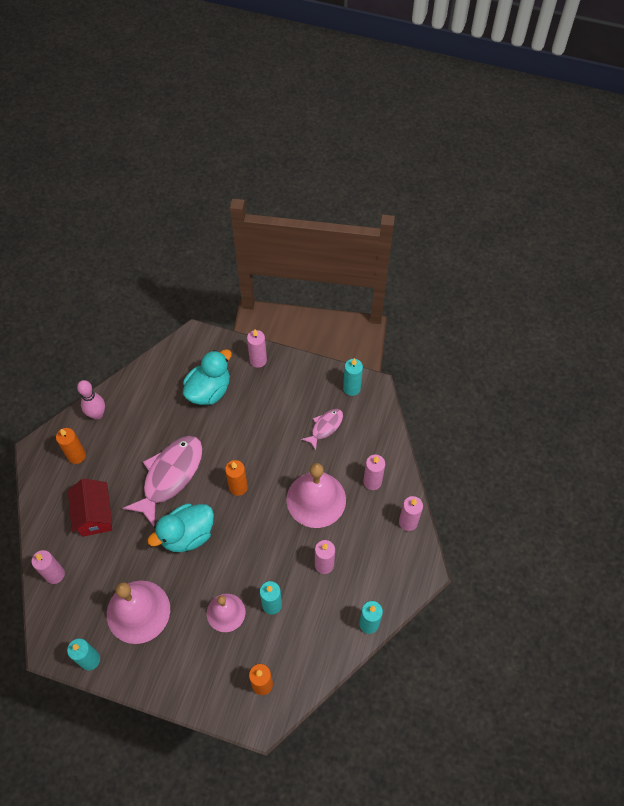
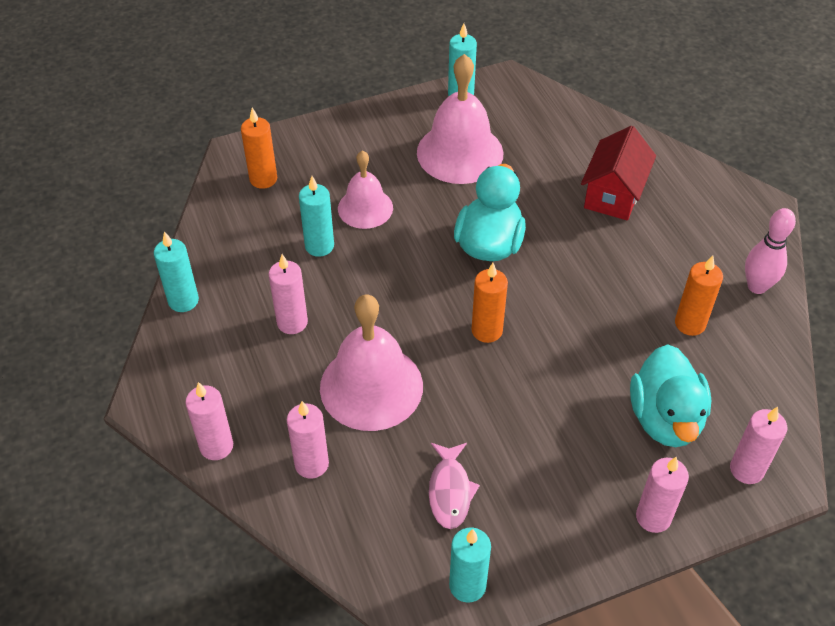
camera: 140 degrees right, 10 degrees down
(55, 574) = (582, 126): pink candle -> pink candle (746, 469)
(76, 456) = (714, 231): orange candle -> orange candle (690, 324)
(95, 515) = (613, 194): red house -> red house turned 75 degrees clockwise
(170, 476) = (583, 285): pink fish -> none

